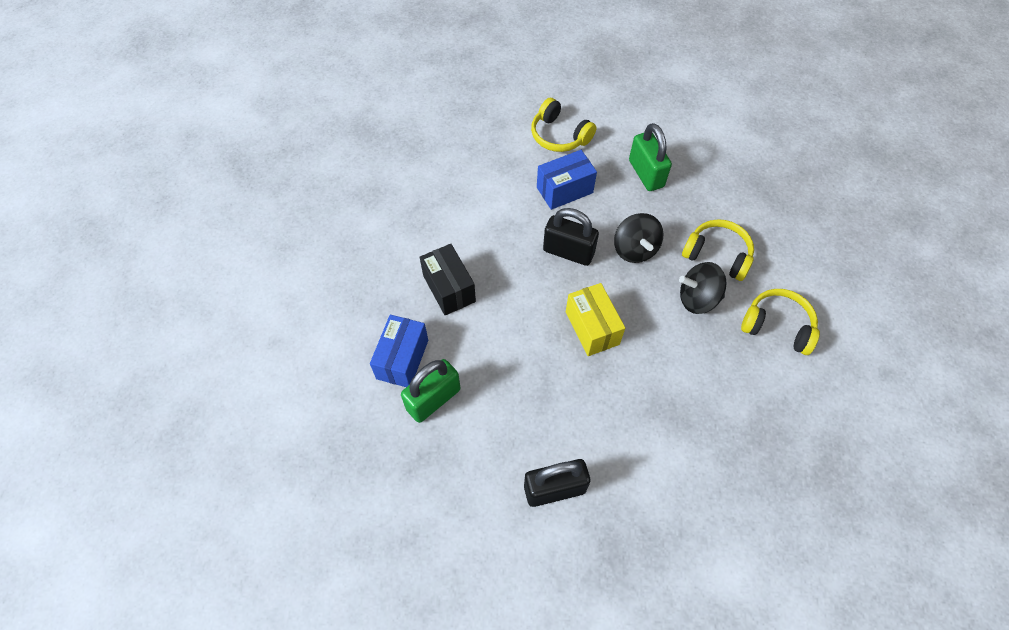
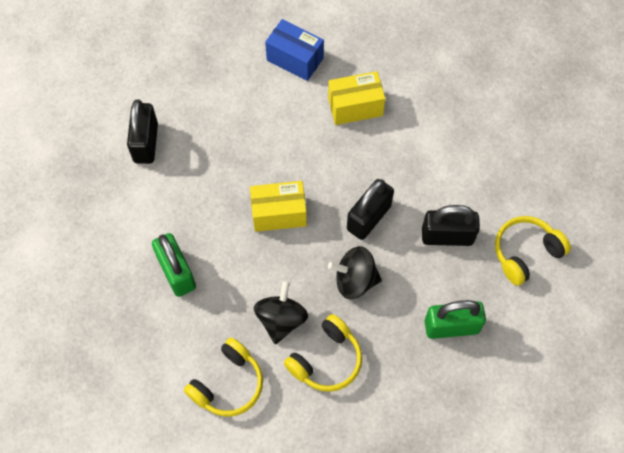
camera: 105 degrees right, 5 degrees up
(433, 399) = (251, 75): green padlock -> green padlock (176, 272)
(449, 288) = (355, 107): black box -> yellow box
(564, 190) = (447, 236): blue box -> black padlock

